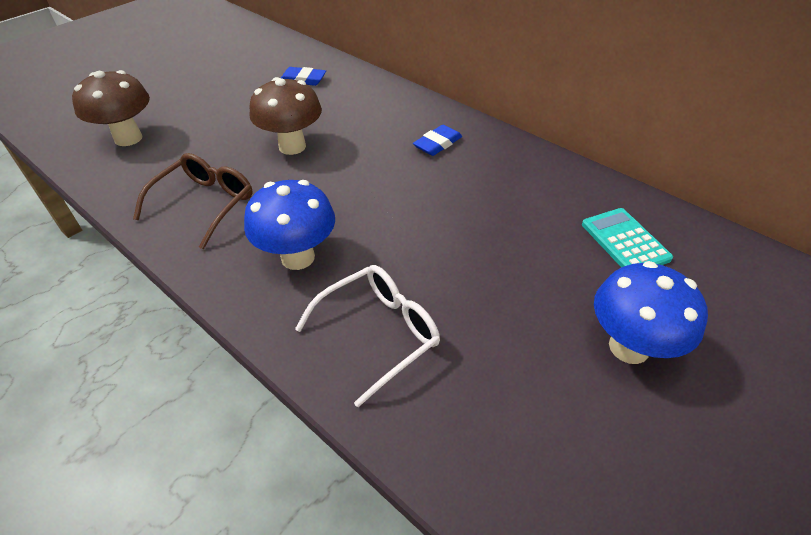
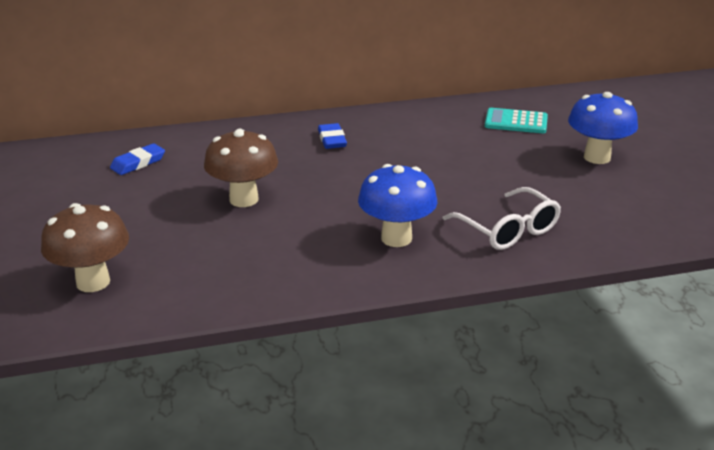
camera: 55 degrees left, 15 degrees down
(205, 204) = (272, 263): brown glasses -> none
(379, 333) = (508, 230): white glasses -> white glasses turned 150 degrees clockwise

